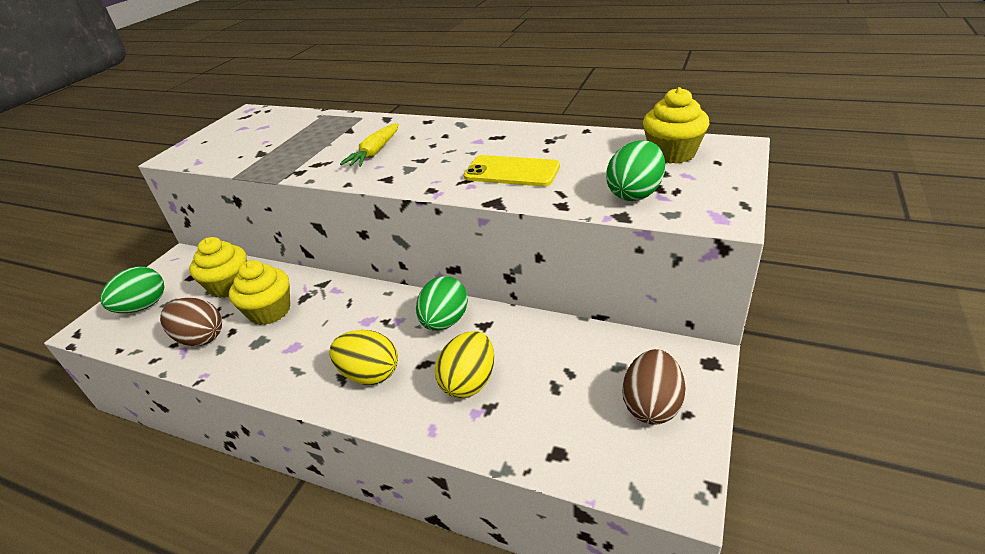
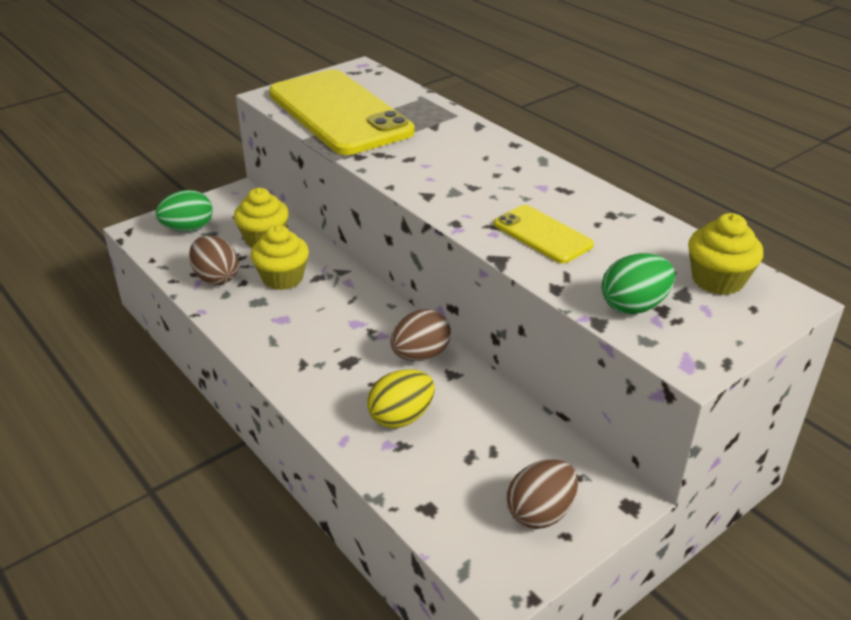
camera: 25 degrees right, 0 degrees up
(254, 147) = (339, 113): none -> yellow phone
(370, 374) = (326, 372): yellow egg -> none
(375, 152) = (438, 162): yellow carrot -> none
(445, 322) = (420, 355): green egg -> brown egg

